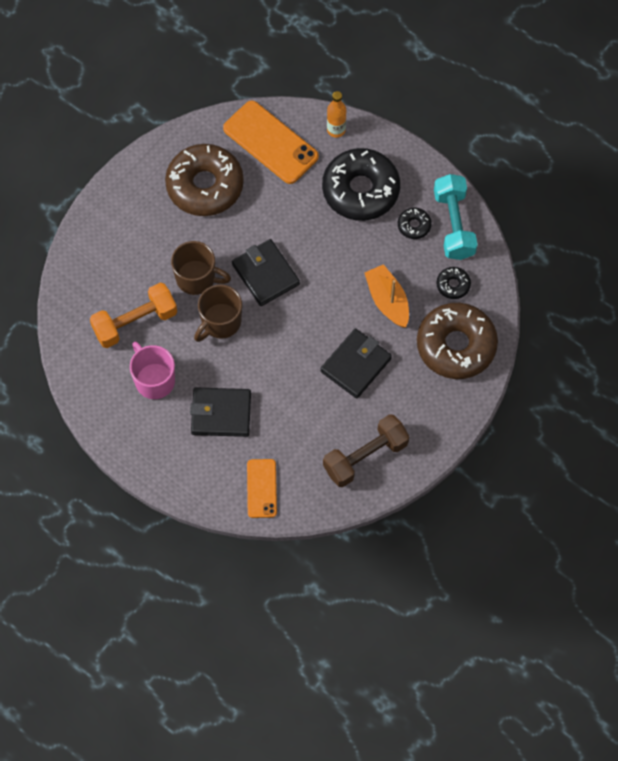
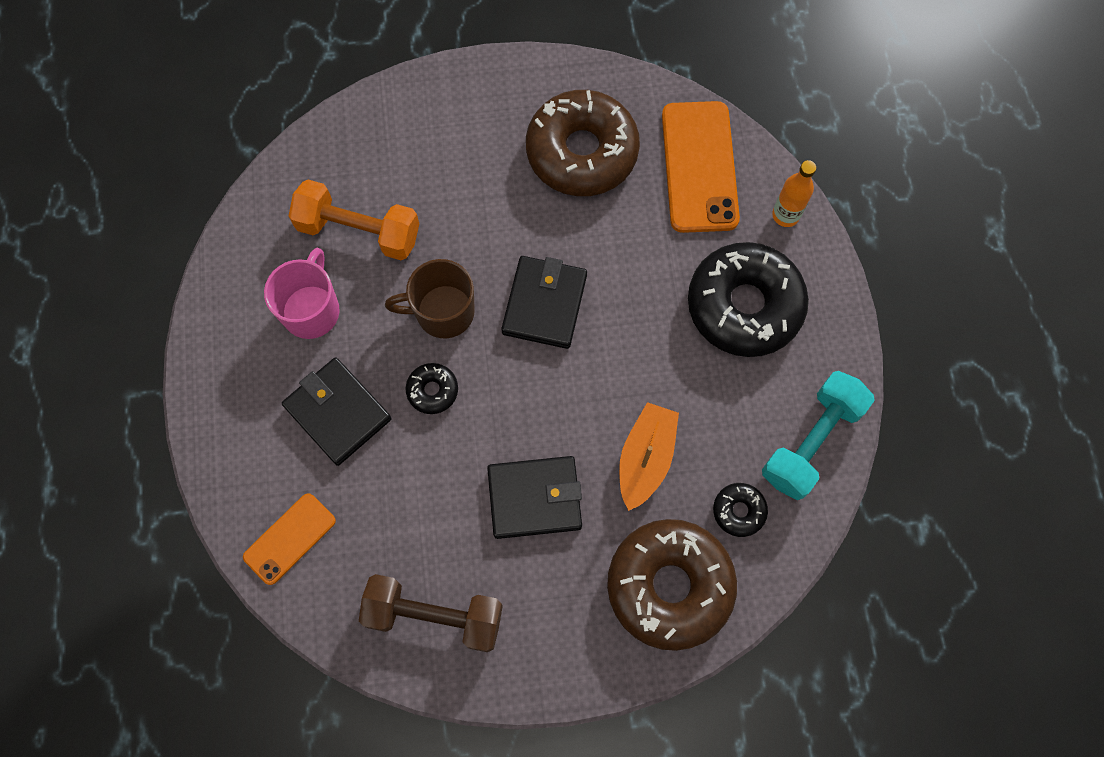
camera: 45 degrees right, 5 degrees up
(197, 278) = (469, 242): brown mug -> none
(414, 225) = (764, 400): black donut -> black donut (432, 390)

